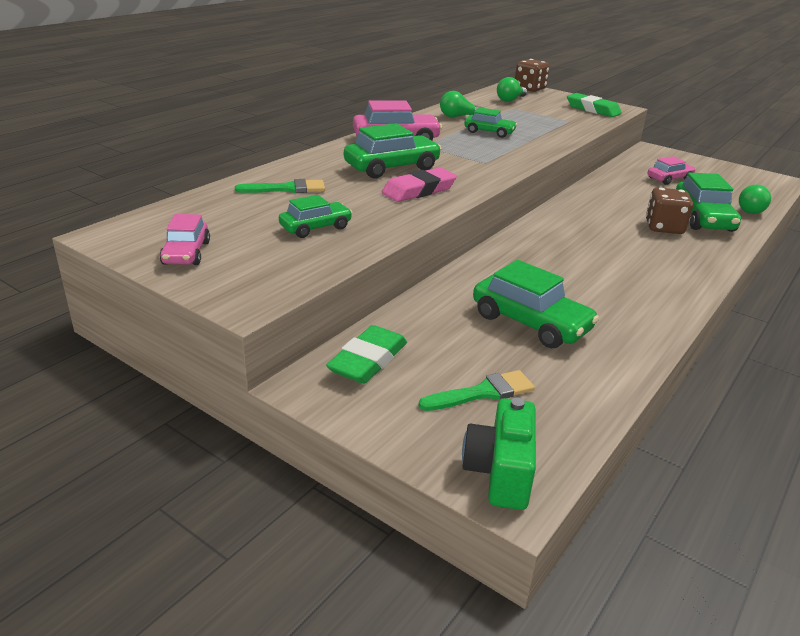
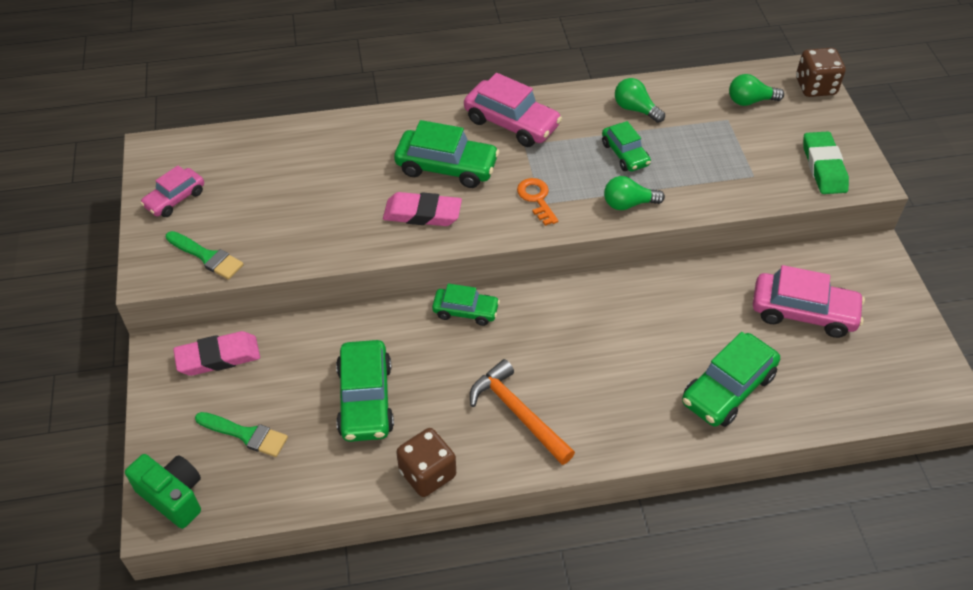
camera: 45 degrees right, 20 degrees up
(287, 189) = (327, 154): green brush -> green brush (207, 257)
(315, 227) = (284, 218): green car -> green car (465, 311)
(368, 360) = (218, 357): green eraser -> pink eraser
(478, 162) = (536, 199): none -> orange key
(500, 472) = (173, 496): green camera -> green camera turned 75 degrees clockwise
(632, 279) = (518, 413): none -> orange hammer
(664, 227) = (661, 375): brown dice -> brown dice (427, 473)
(669, 179) = (803, 312): pink car -> pink car, size x1.62
(752, 210) = (811, 414): green light bulb -> green light bulb (628, 204)

